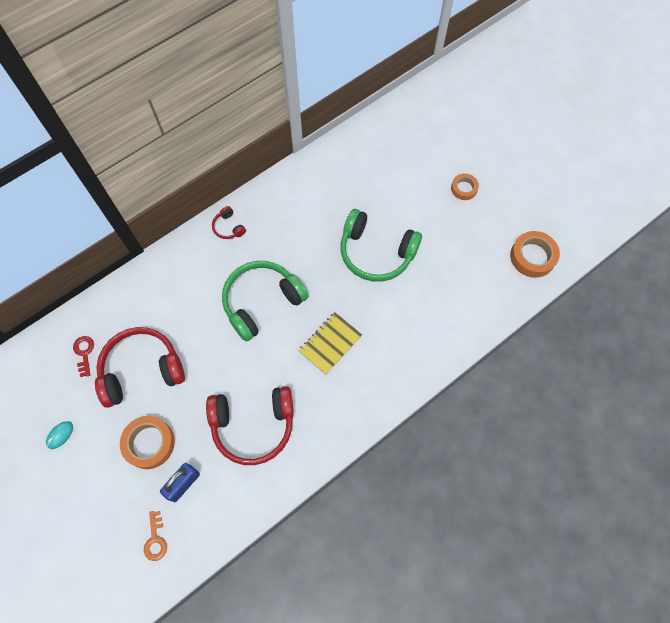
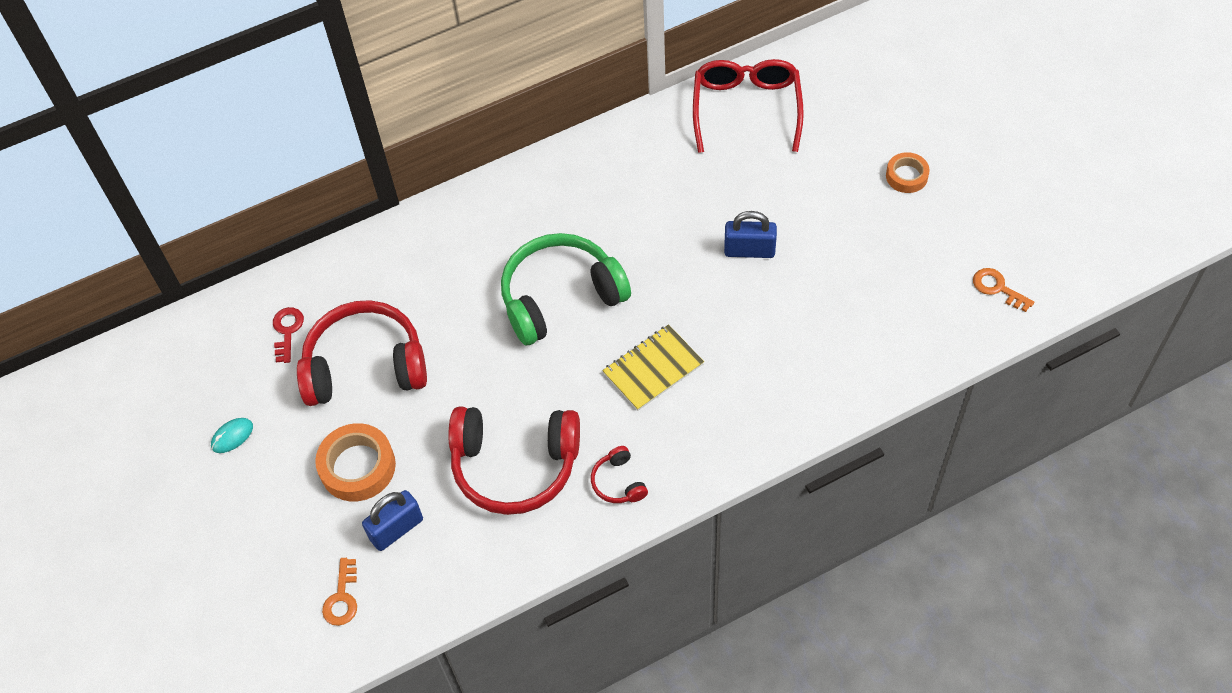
camera: 15 degrees right, 10 degrees down
(228, 227) = (530, 187): red headphones -> red headphones (618, 482)
(356, 155) = (746, 109): none -> red glasses
(376, 252) = (749, 250): green headphones -> blue padlock
(532, 257) = (997, 288): orange tape -> orange key

